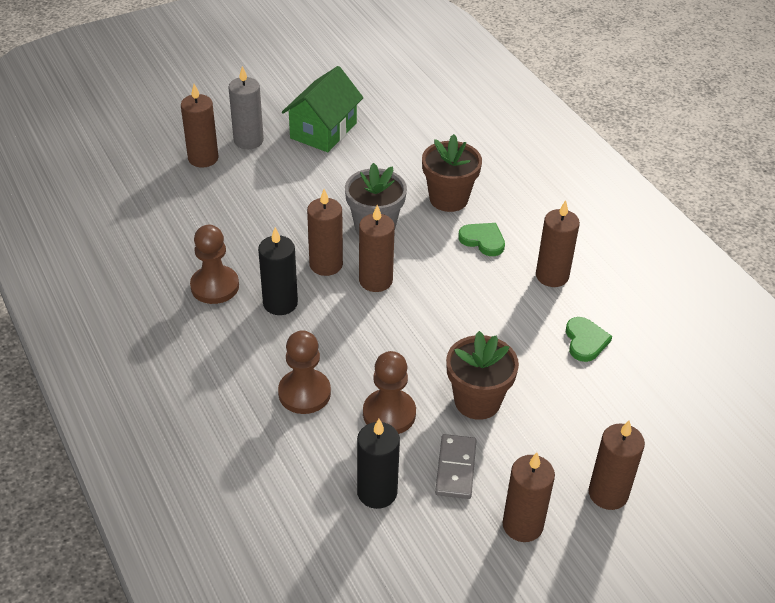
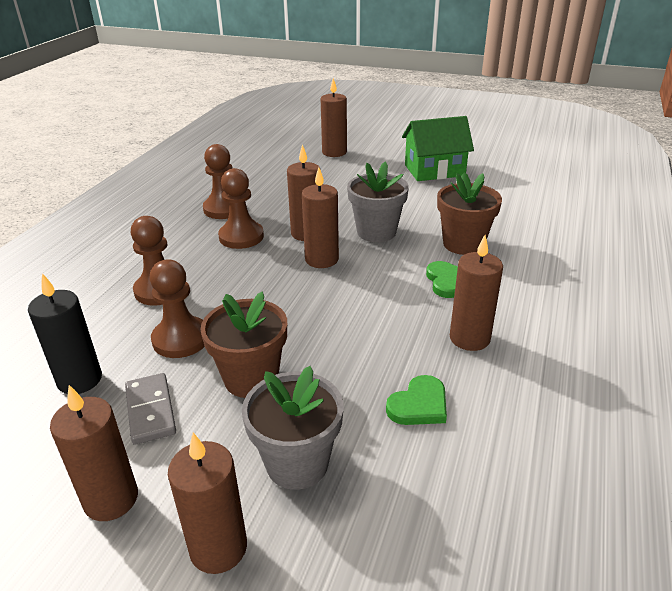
camera: 50 degrees right, 10 degrees down
(248, 140) = (376, 156): grey candle -> none
(280, 303) = (241, 237): black candle -> brown pawn
(456, 468) = (151, 410): grey domino -> grey domino turned 75 degrees counterclockwise
(578, 424) = (297, 463): none -> grey flower pot

